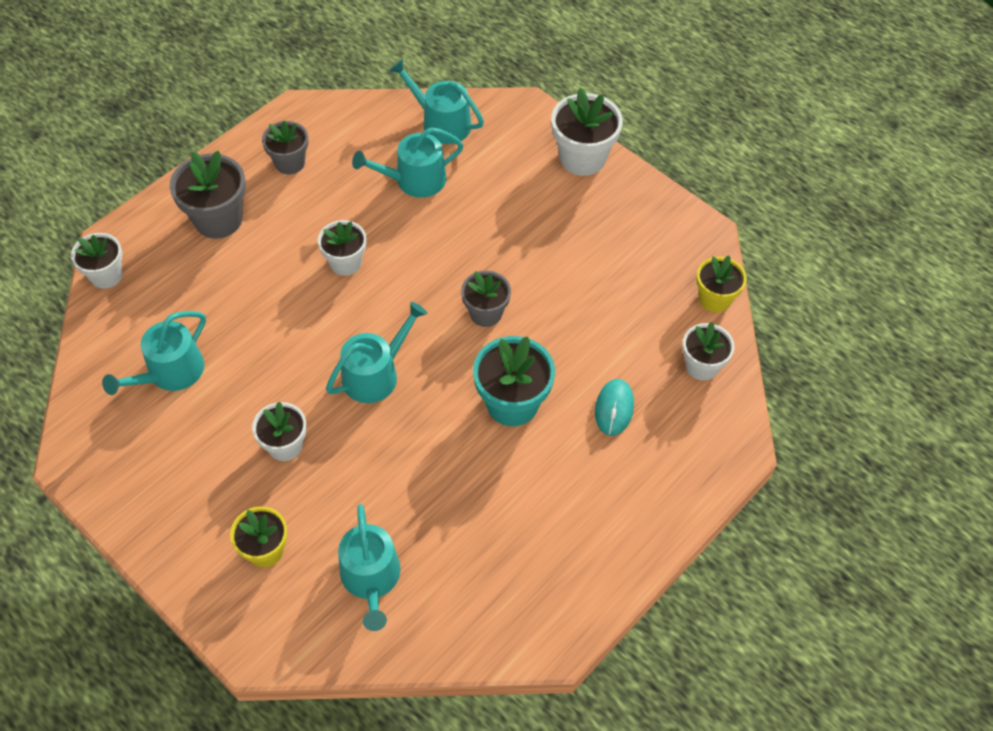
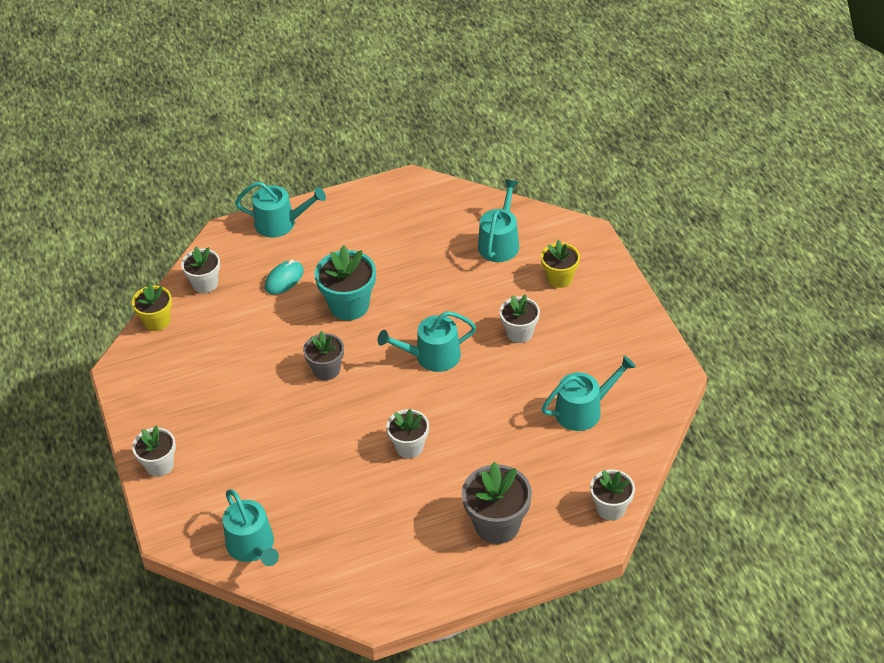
camera: 150 degrees left, 10 degrees down
(290, 163) = (409, 557): grey flower pot -> none
(414, 180) = (311, 498): turquoise watering can -> turquoise watering can (280, 223)
(582, 158) = (159, 465): white flower pot -> white flower pot, size x0.65

